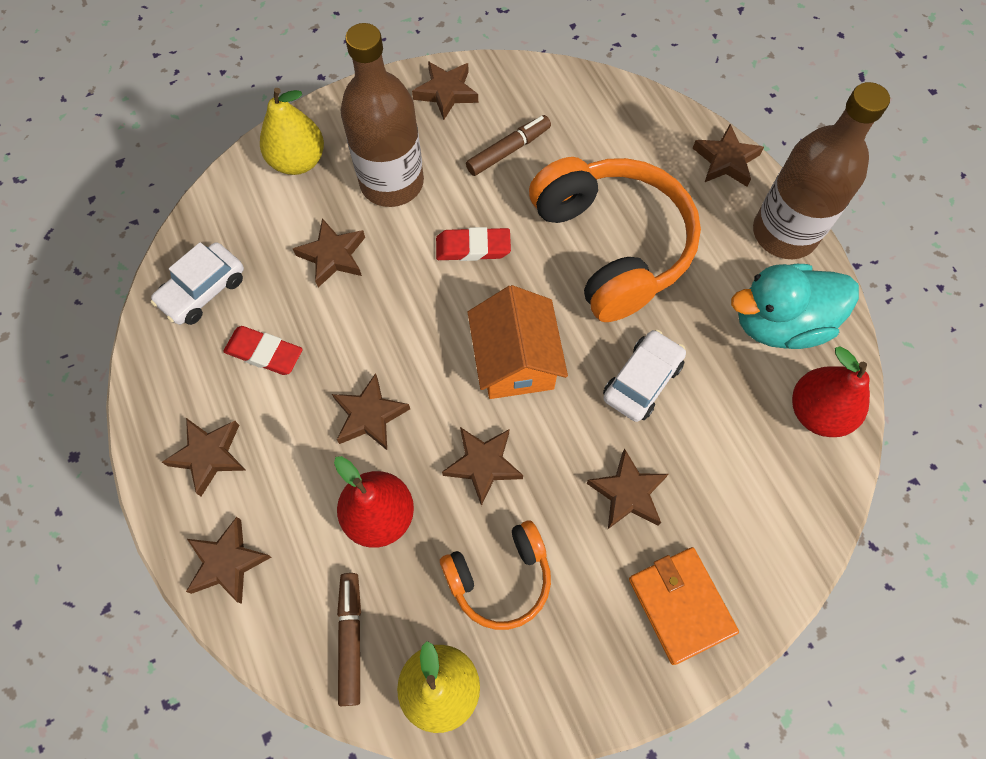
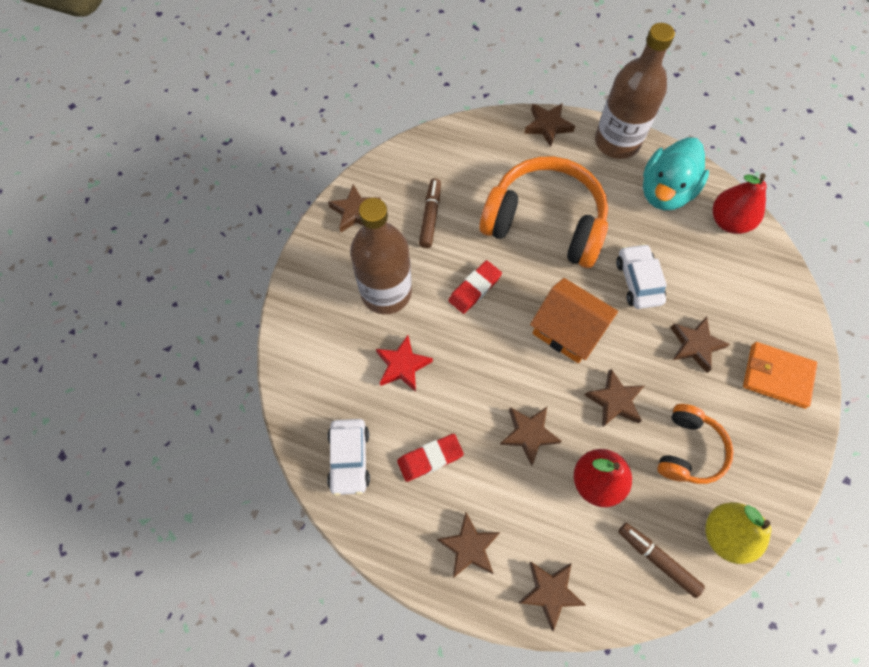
camera: 45 degrees left, 0 degrees up
(298, 161) = (314, 329): yellow pear -> none
(333, 256) = (402, 365): brown star -> red star

